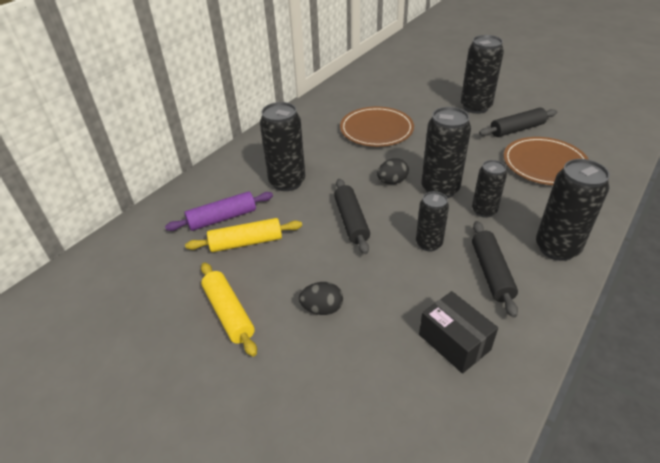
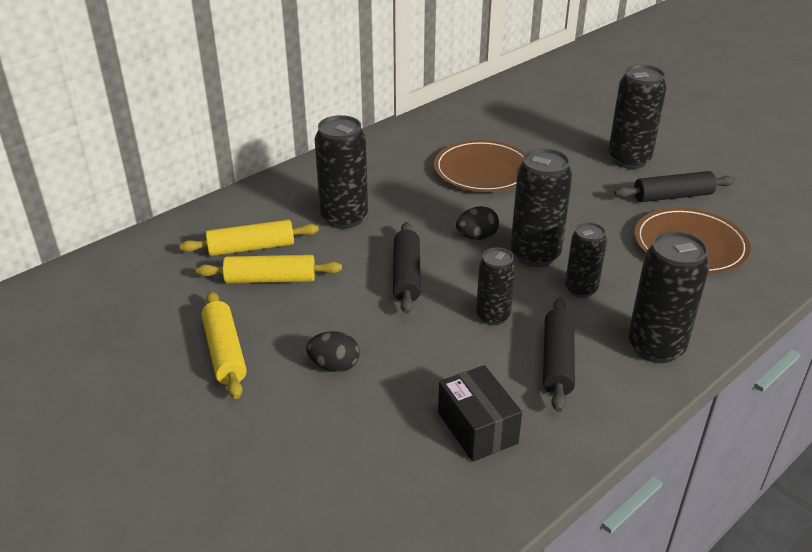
camera: 10 degrees right, 5 degrees down
(222, 218) = (251, 248): purple rolling pin -> yellow rolling pin

